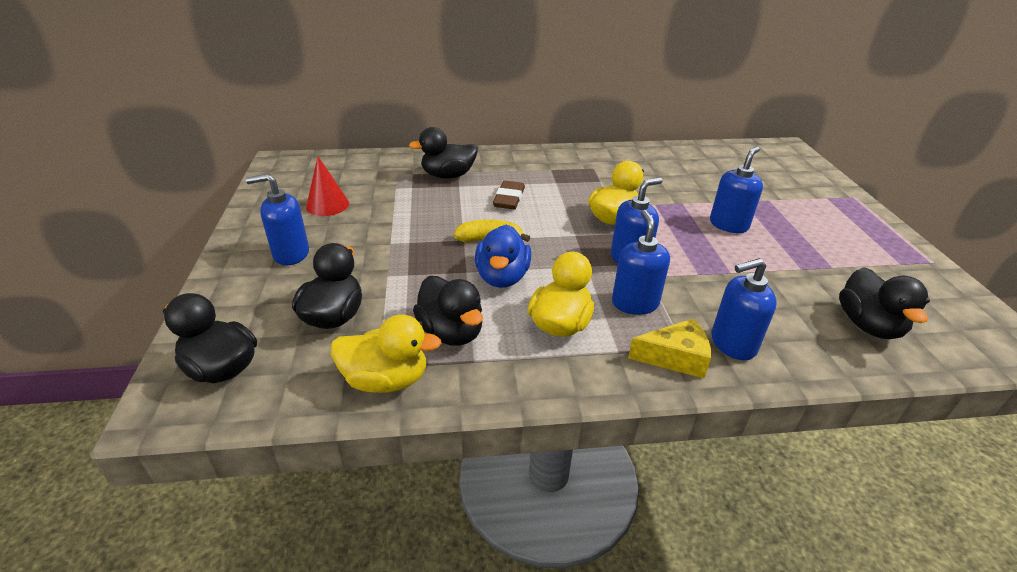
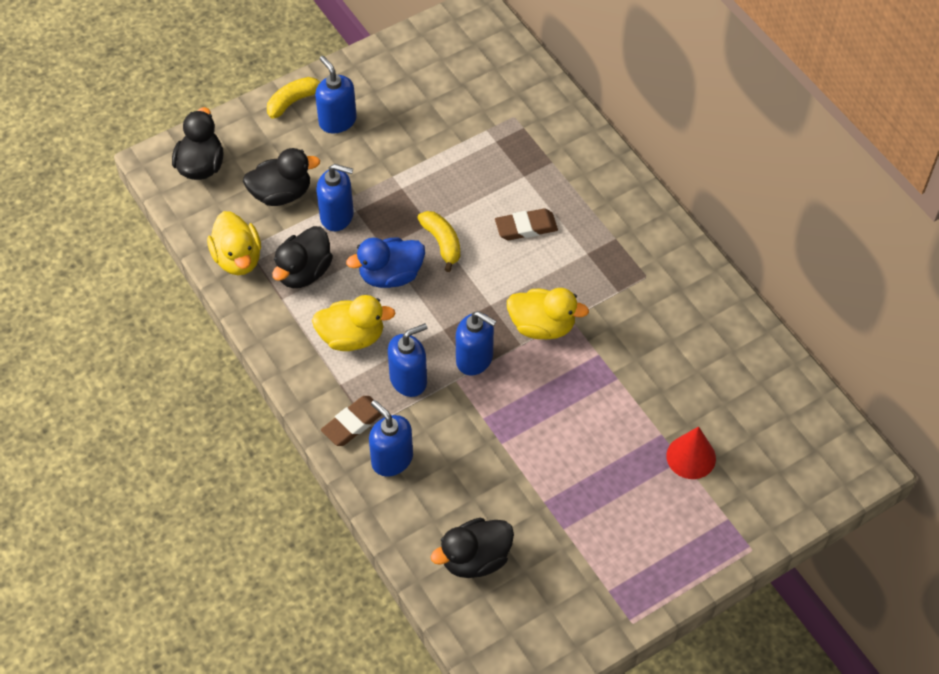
camera: 65 degrees right, 20 degrees up
(232, 273) = (293, 101): none -> yellow banana
(327, 205) = (423, 98): red cone -> red cone (691, 457)
(448, 175) = (539, 157): black duck -> none
(675, 357) = (353, 423): yellow cheese -> brown eraser
(728, 225) = (594, 429): blue soap dispenser -> blue soap dispenser (337, 216)

